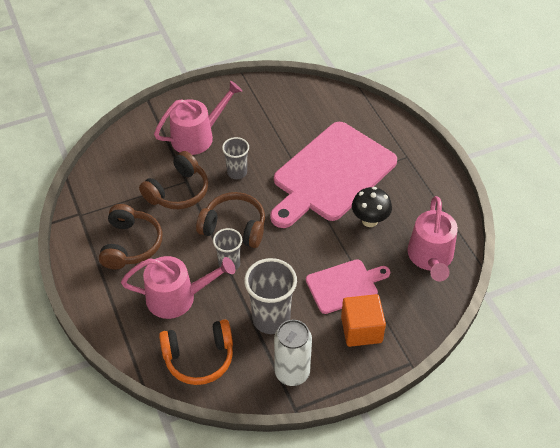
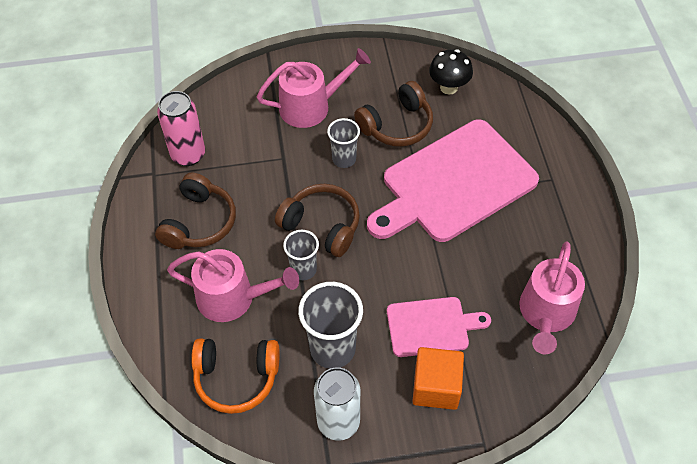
camera: 15 degrees right, 5 degrees up
(105, 193) = (188, 155): none -> pink can
(178, 191) = (270, 168): brown headphones -> brown headphones (397, 125)
(370, 220) = (484, 251): black mushroom -> black mushroom (448, 87)

